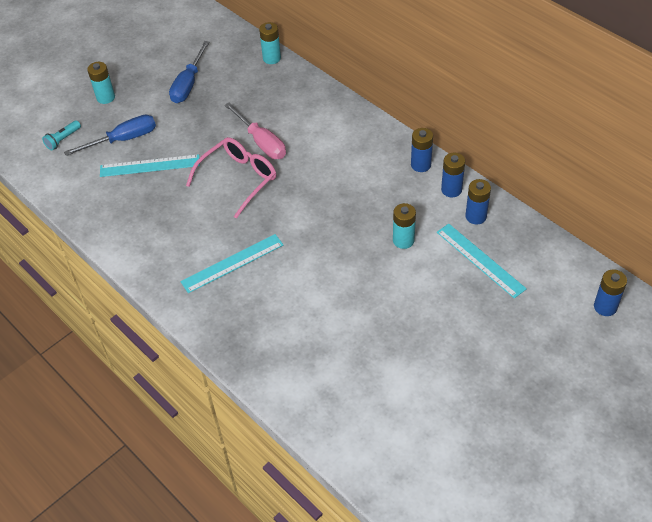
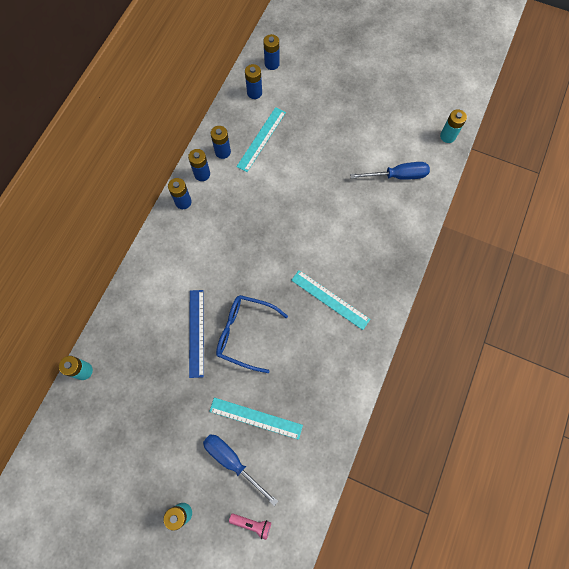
camera: 115 degrees left, 20 degrees up
(63, 140) = (252, 524): turquoise flashlight -> pink flashlight
(149, 166) = (256, 418): turquoise ruler -> turquoise ruler turned 45 degrees counterclockwise
(188, 84) = (140, 435): blue screwdriver -> blue screwdriver (397, 176)
(238, 179) = (244, 333): pink glasses -> blue glasses
(261, 142) = (196, 332): pink screwdriver -> blue ruler
(403, 240) = (262, 191): turquoise battery -> turquoise battery (447, 136)
(559, 273) = (254, 93): none -> blue battery

